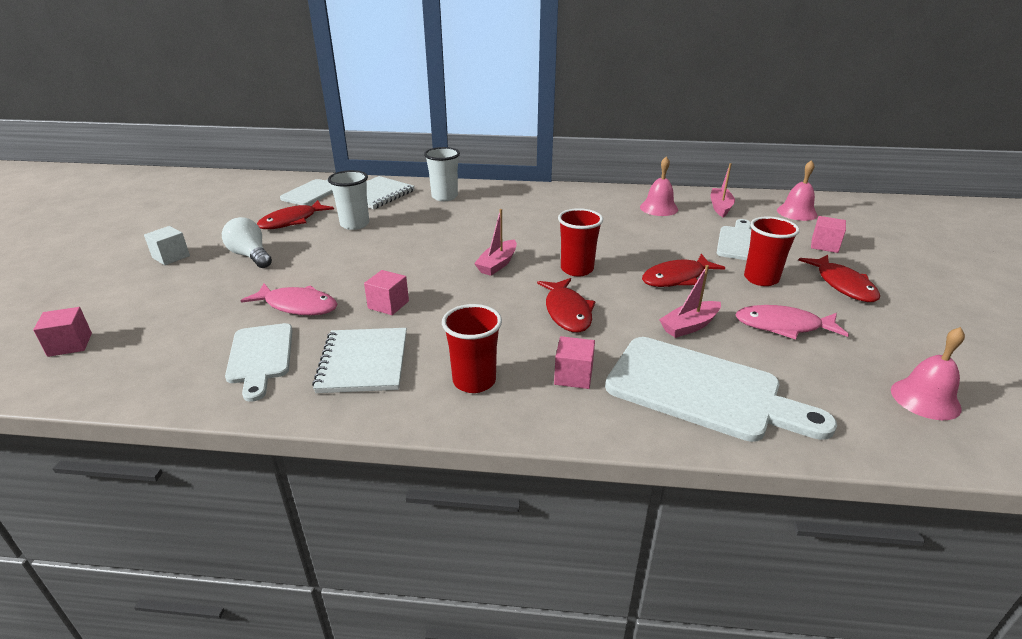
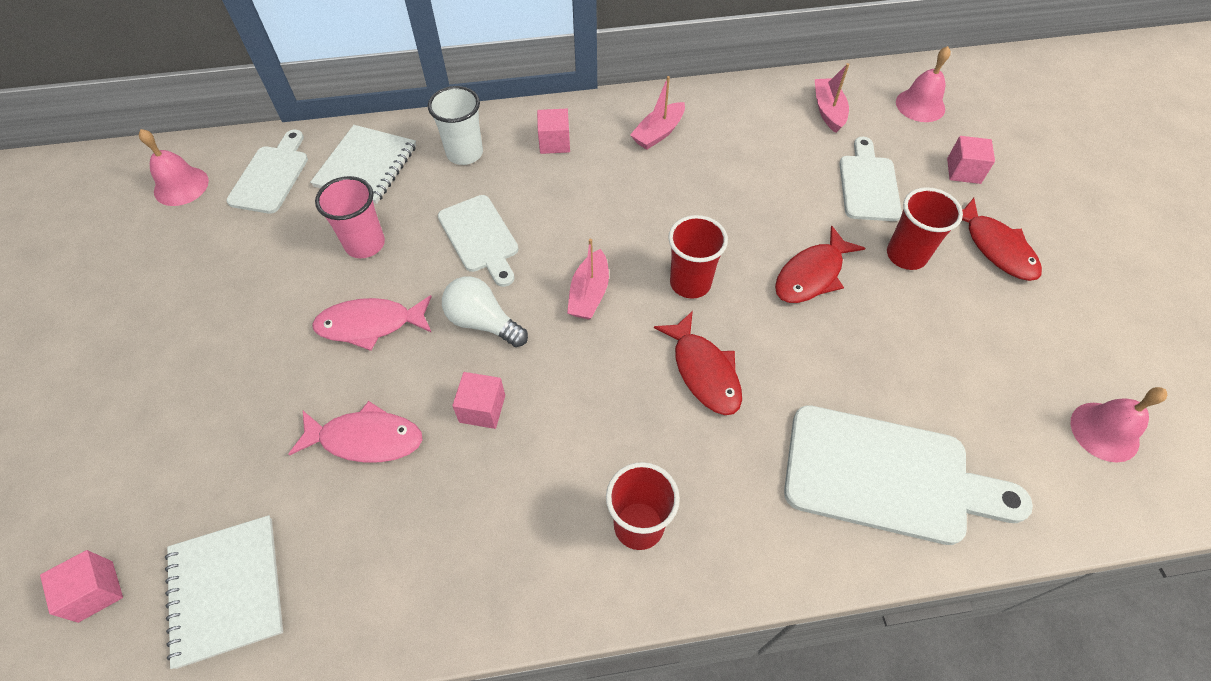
camera: 15 degrees left, 25 degrees up
(171, 257) = (134, 374): white cube -> none
(250, 256) = (250, 347): white light bulb -> white light bulb (483, 322)
(260, 357) = (364, 549): white cutting board -> white cutting board (480, 237)
(292, 221) = (271, 255): red fish -> none
(355, 224) = (365, 244): white cup -> pink cup
(363, 362) = (497, 526): white notebook -> white notebook (227, 590)
(573, 376) = (745, 487): pink cube -> pink cube (554, 142)
(658, 208) = (753, 127): pink bell -> pink bell (181, 186)
(689, 326) = (848, 365): pink boat -> pink boat (658, 133)
(783, 326) = (946, 341): pink fish -> pink fish (370, 324)

